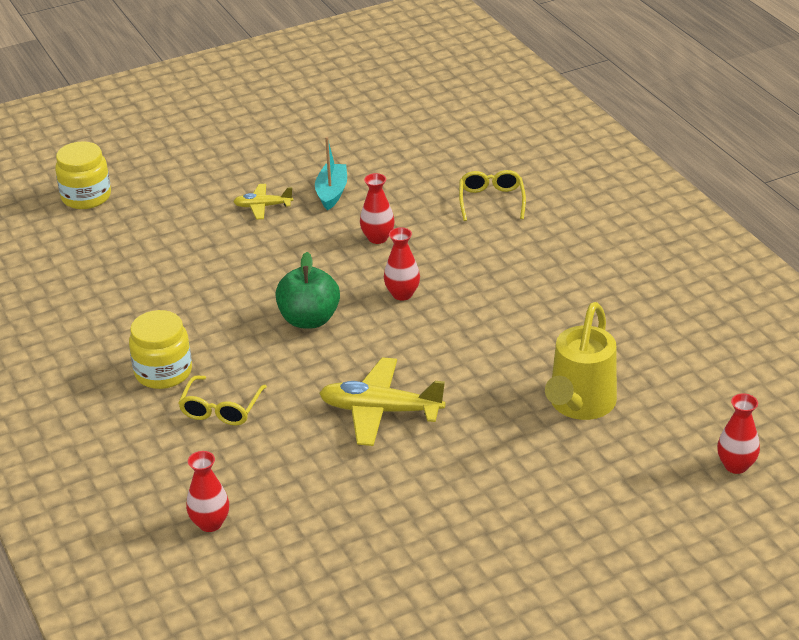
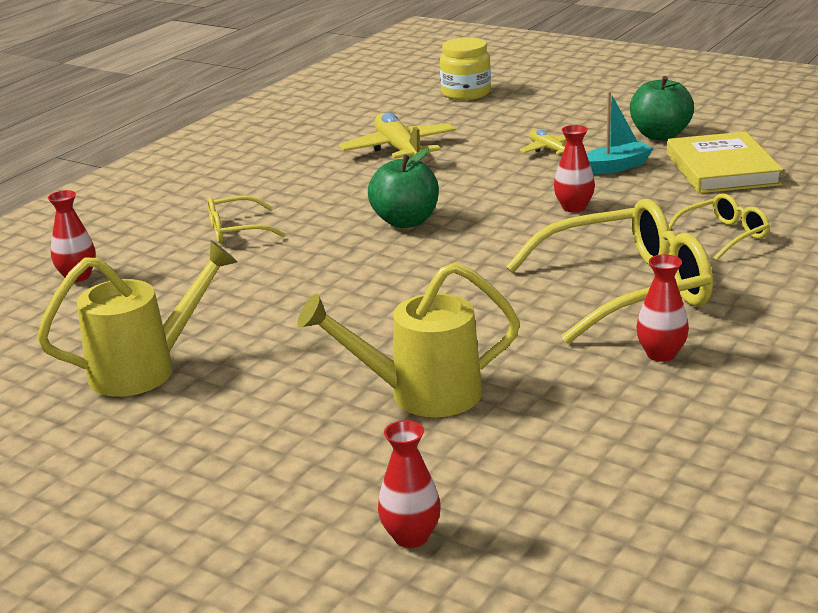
camera: 60 degrees right, 10 degrees down
(163, 372) = (264, 194): yellow jar -> none
(301, 151) = (660, 135): none -> green apple
(380, 411) = (302, 295): yellow plane -> yellow plane (399, 150)
(391, 154) = (722, 169): none -> yellow book
(402, 294) = (499, 246): red vase -> red vase (661, 354)
(420, 524) = (144, 369): none -> yellow watering can
(524, 269) = (627, 290): none -> yellow glasses

